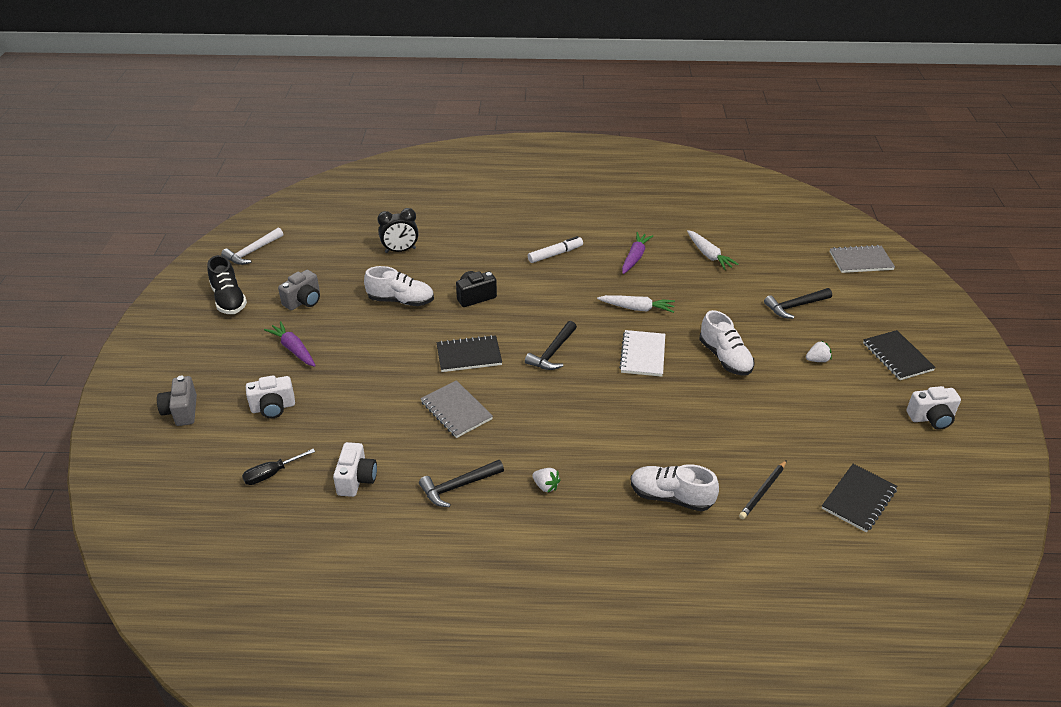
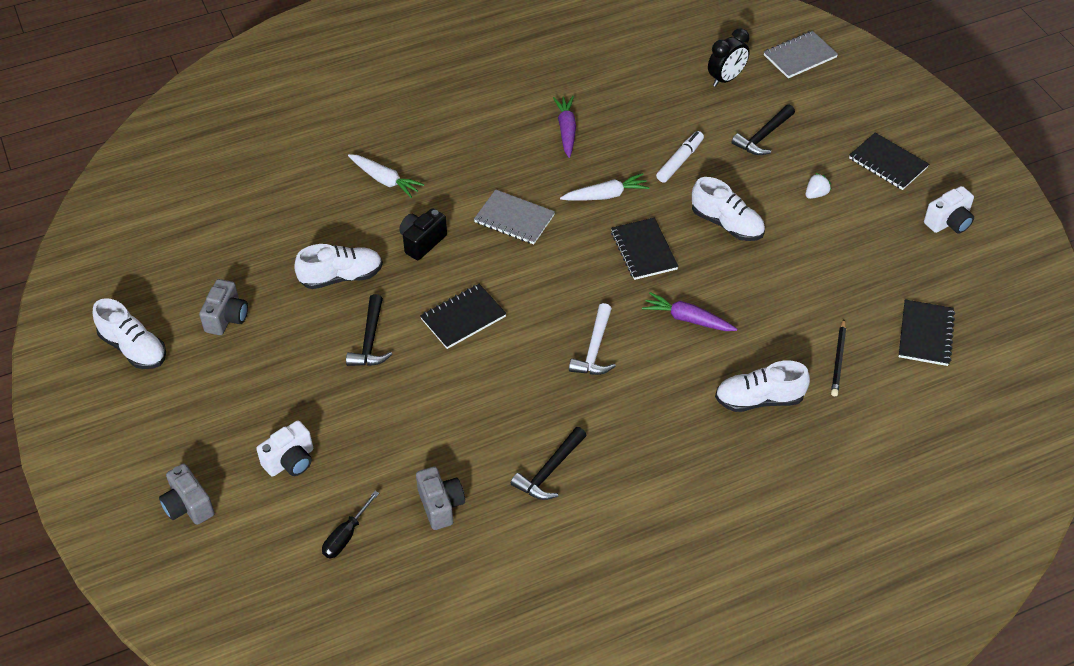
camera: 25 degrees left, 10 degrees up
(229, 299) = (134, 348): black shoe -> white shoe
(252, 252) = (113, 274): white hammer -> white hammer (594, 349)
(293, 349) = (260, 383): purple carrot -> purple carrot (687, 319)
(356, 479) = (441, 505): white camera -> grey camera
(400, 250) = (294, 211): black clock -> black clock (726, 79)
(456, 410) = (492, 388): grey notebook -> grey notebook (514, 219)
(546, 486) = (635, 436): white strawberry -> none
(552, 352) = (550, 281): black hammer -> black hammer (370, 340)
(555, 254) = (476, 155): white marker -> white marker (679, 161)
(642, 355) = (644, 250): white notebook -> black notebook
(709, 255) = (643, 101): white carrot -> white carrot (385, 180)

